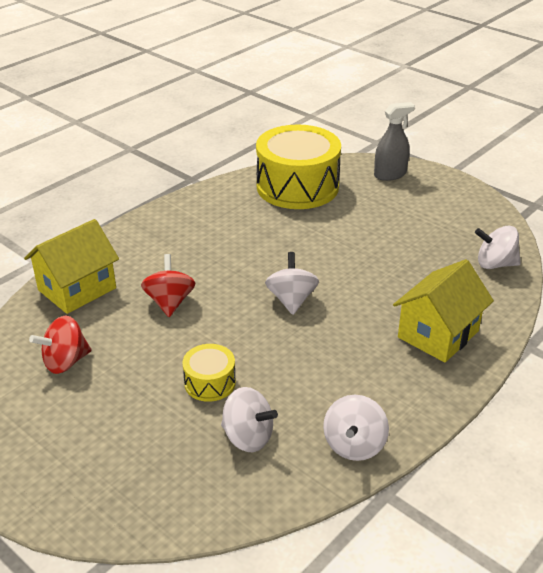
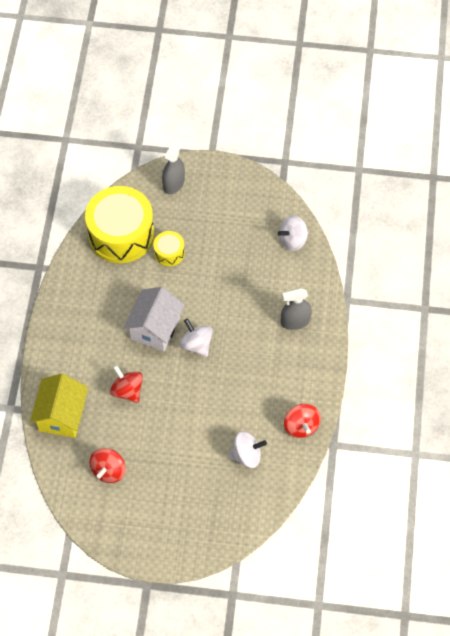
camera: 35 degrees left, 25 degrees up
(210, 383) = (199, 434): yellow drum -> yellow drum (169, 253)
(258, 266) = (155, 328): none -> white house
(354, 445) = (301, 426): white spinning top -> red spinning top
(438, 334) = (295, 321): yellow house -> grey spray bottle

